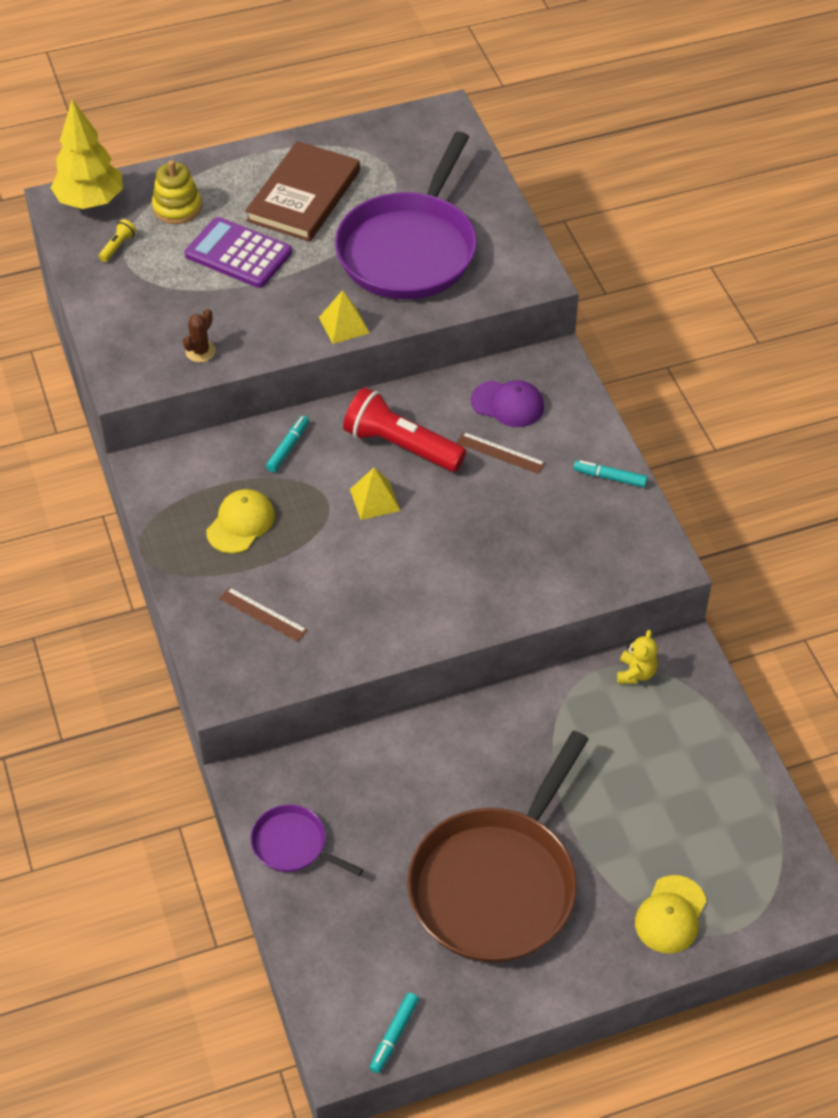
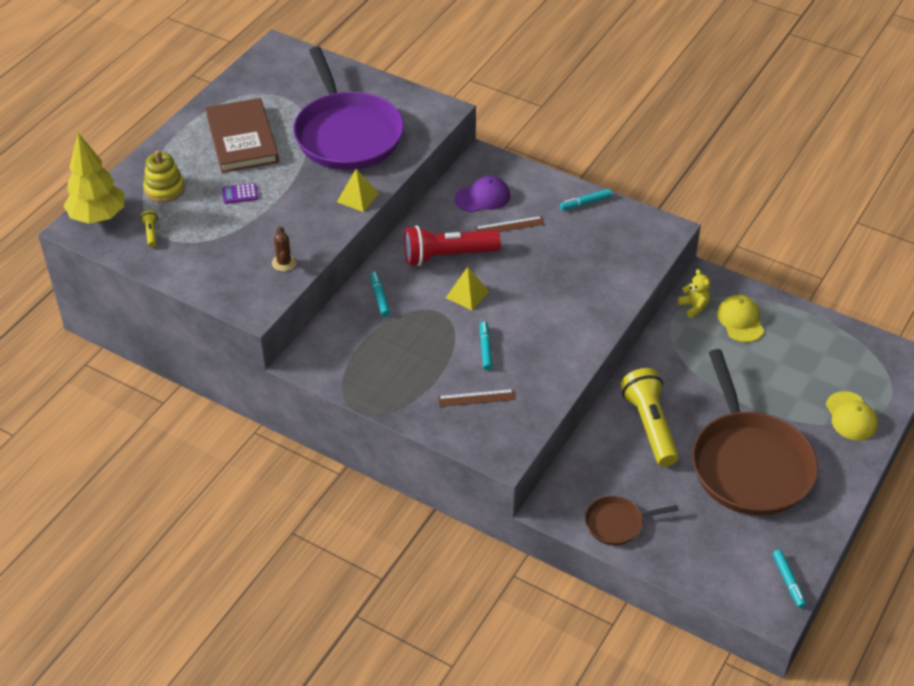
camera: 40 degrees left, 5 degrees down
(238, 254) = (240, 194): purple calculator -> purple calculator, size x0.46
(240, 523) = (401, 356): yellow cap -> yellow cap (740, 320)
(293, 845) = (617, 523): purple pan -> brown pan
(328, 569) = (485, 349): none -> turquoise marker
(440, 768) = (649, 426): none -> yellow flashlight

